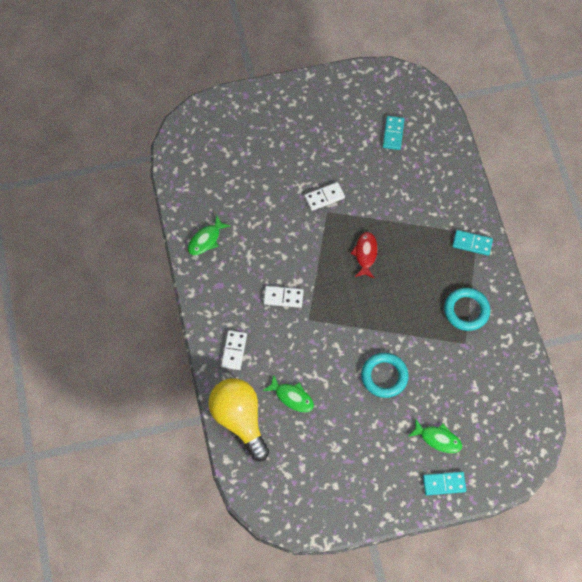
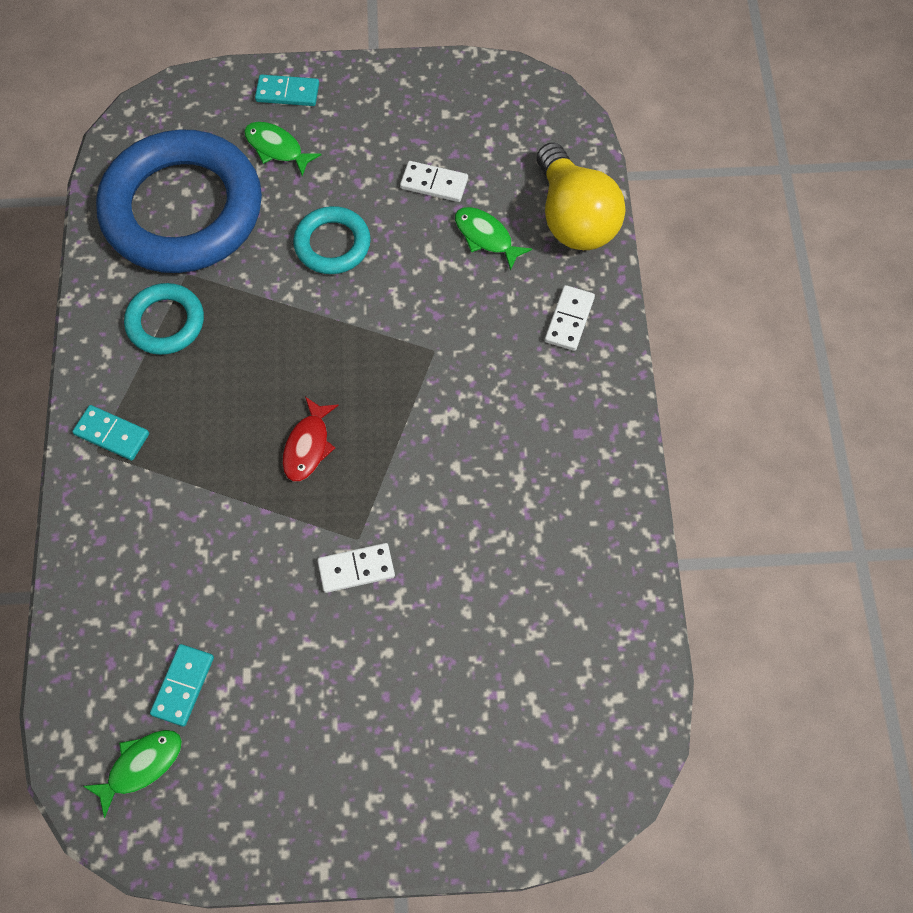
camera: 170 degrees left, 0 degrees up
(206, 240) = (595, 520): green fish -> green fish (141, 766)
(283, 297) = (471, 393): white domino -> white domino (434, 183)
(482, 384) = (182, 210): none -> blue ring

